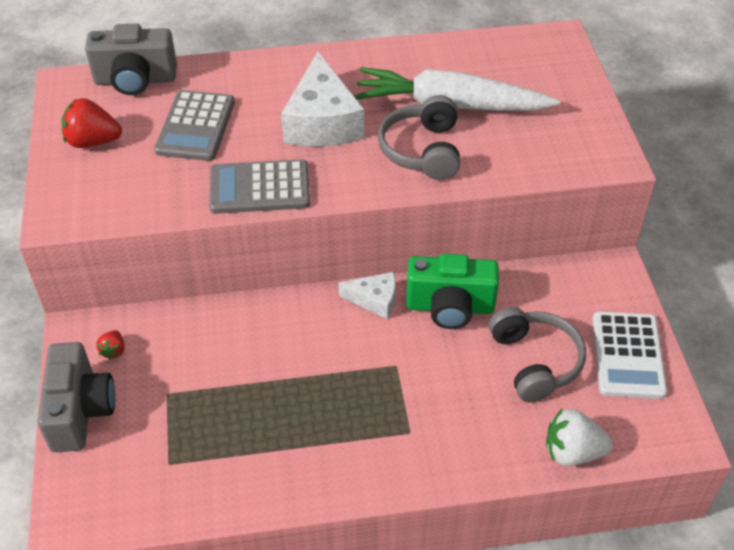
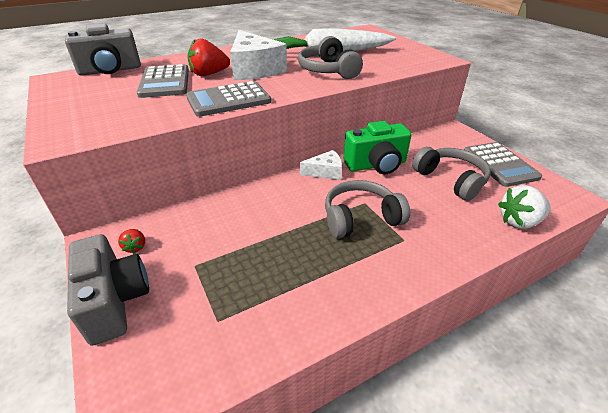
camera: 20 degrees left, 10 degrees down
(93, 141) = (83, 99): red strawberry -> red strawberry (209, 74)
(377, 387) = (360, 218): none -> grey headphones
(628, 355) = (500, 164): white calculator -> grey calculator

